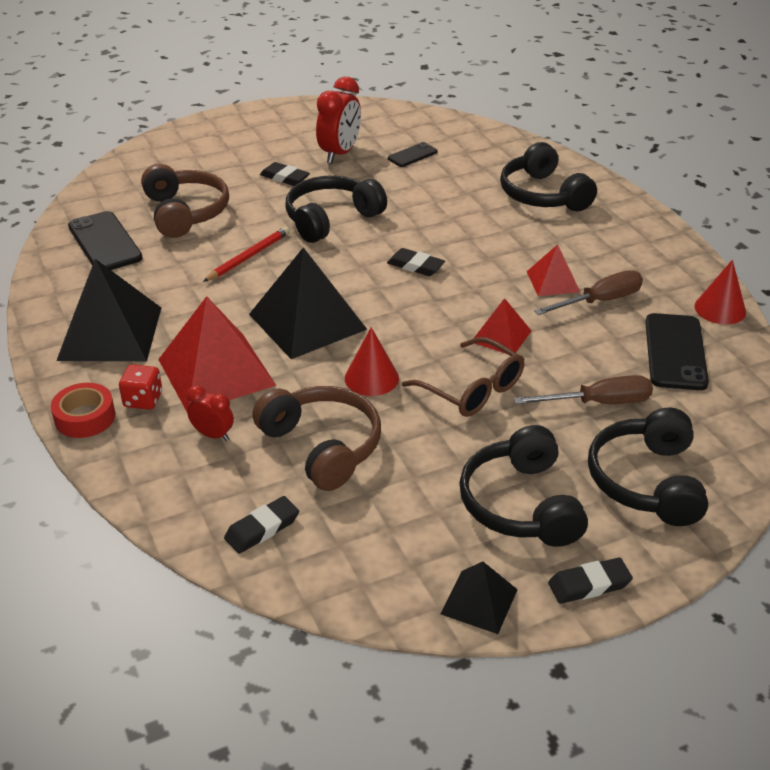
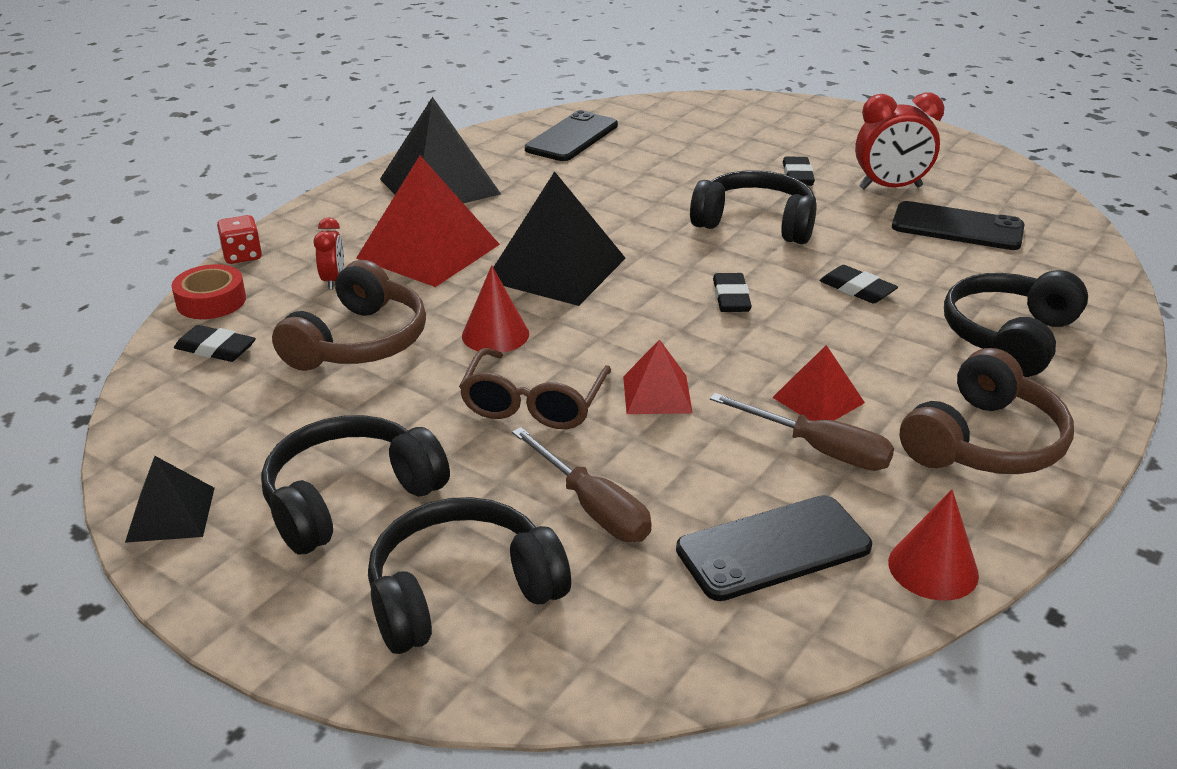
camera: 60 degrees right, 5 degrees down
(85, 417) = (313, 217): red tape -> red tape (211, 301)
(143, 400) = (357, 232): red dice -> red dice (242, 256)
(185, 213) = (665, 153): brown headphones -> brown headphones (983, 442)
(248, 257) = (631, 205): red pencil -> none
(412, 155) = (957, 227): black phone -> black phone, size x1.79
(589, 584) = (236, 591): black eraser -> black eraser (857, 289)

